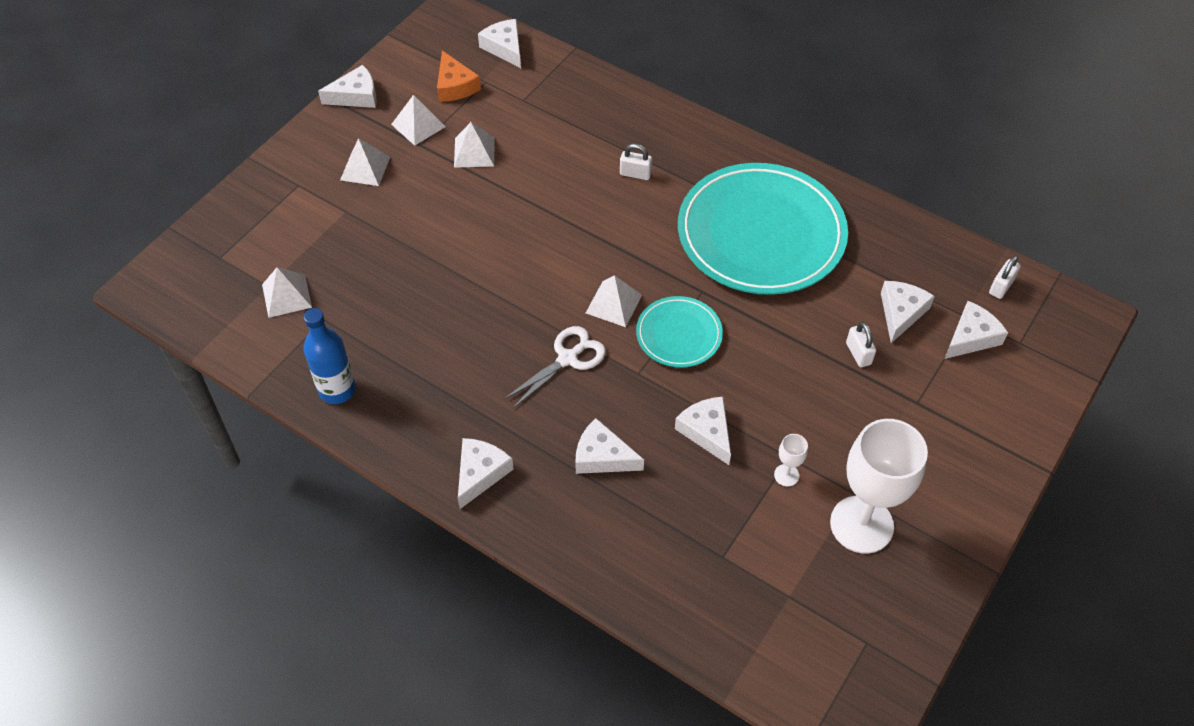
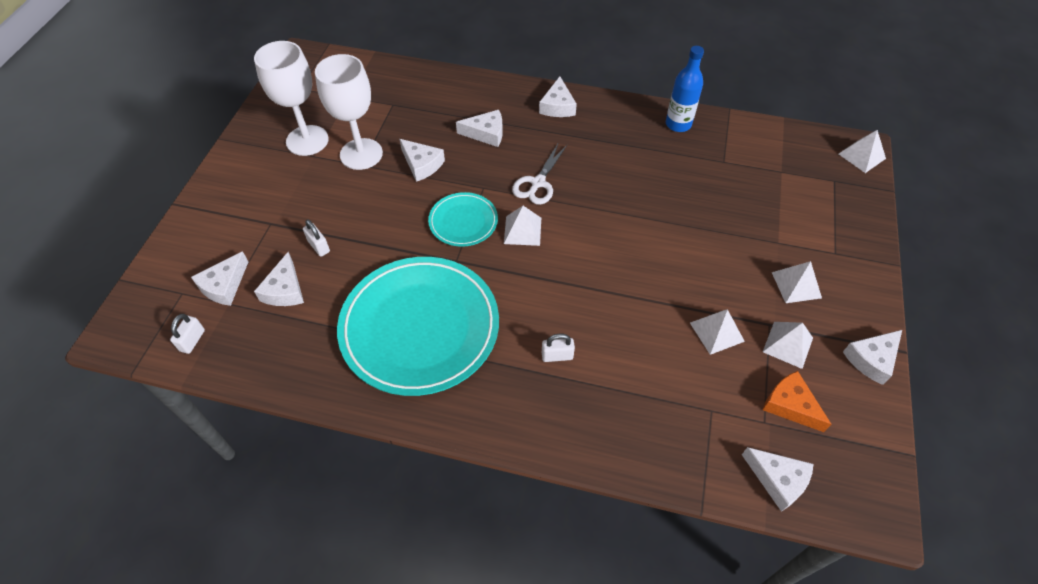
camera: 160 degrees right, 0 degrees up
(286, 295) = (762, 169): white pyramid -> white pyramid (862, 156)
(786, 475) = (361, 154): white goblet -> white goblet, size x2.45

